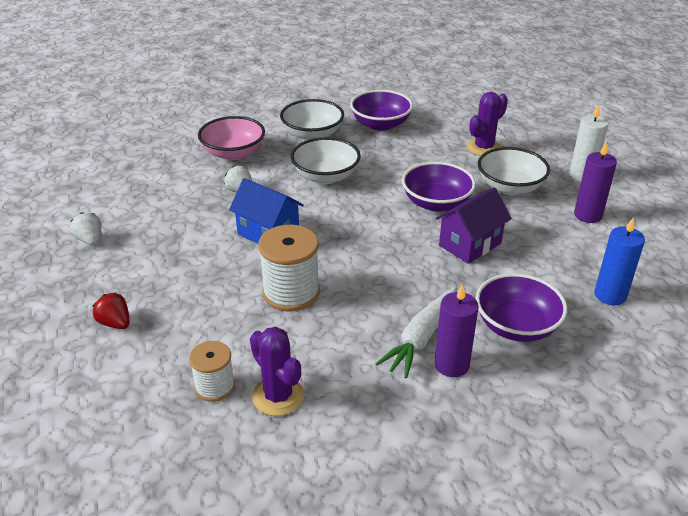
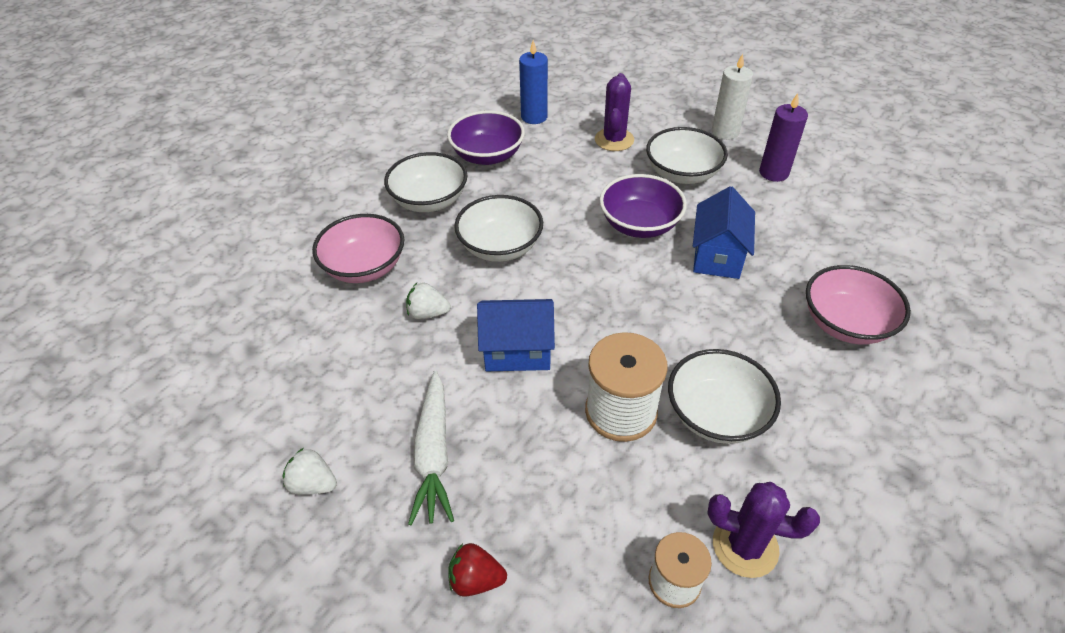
camera: 35 degrees left, 10 degrees up
(350, 325) = (716, 414): none -> white bowl
(421, 338) = (790, 387): white carrot -> white carrot (434, 454)
(451, 365) = (844, 400): purple candle -> none
(470, 244) = (717, 256): purple house -> blue house
(516, 326) = (846, 323): purple bowl -> pink bowl
(610, 295) = (875, 248): blue candle -> blue candle (534, 117)

